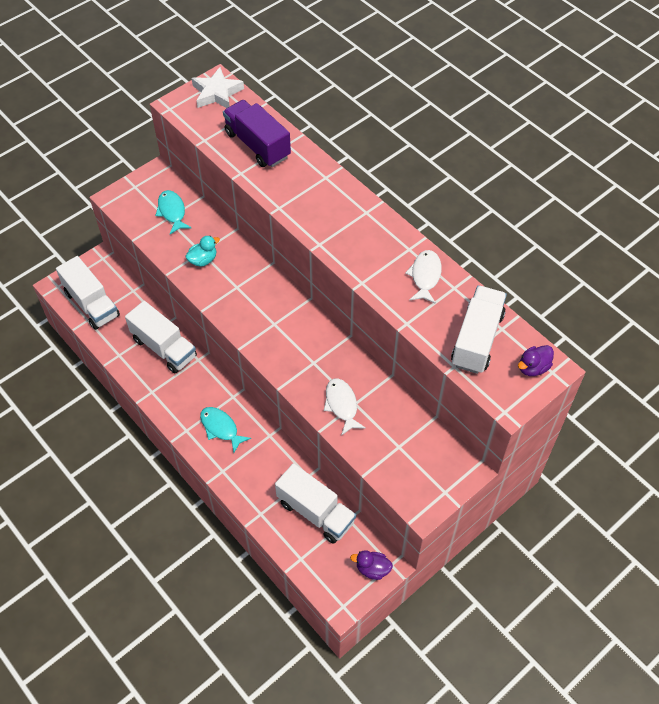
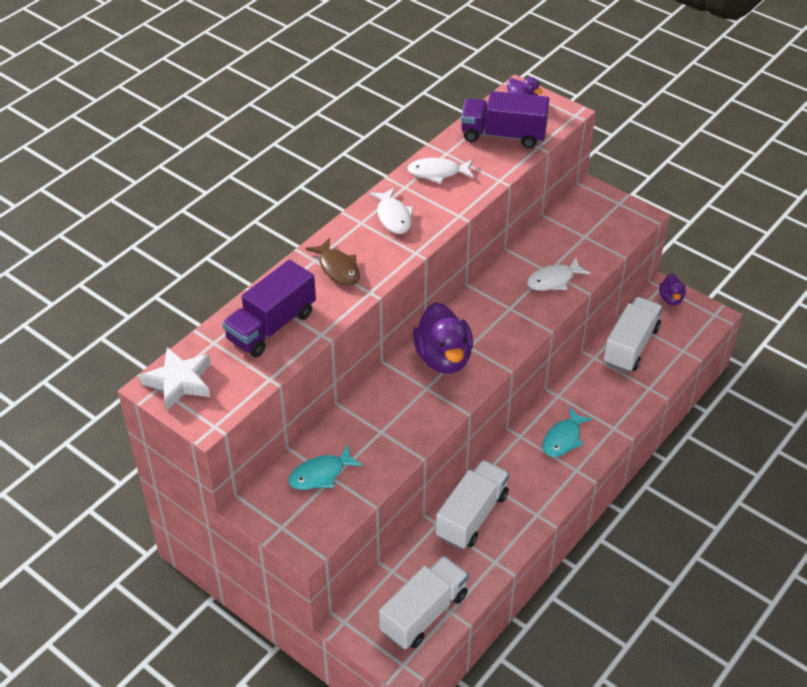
camera: 100 degrees left, 10 degrees down
(203, 260) = (393, 426): turquoise duck -> none
(266, 303) = (443, 358): none -> purple duck
(312, 190) = (337, 268): none -> brown fish
(369, 235) = (393, 217): none -> white fish
(477, 339) = (503, 135): white truck -> purple truck

